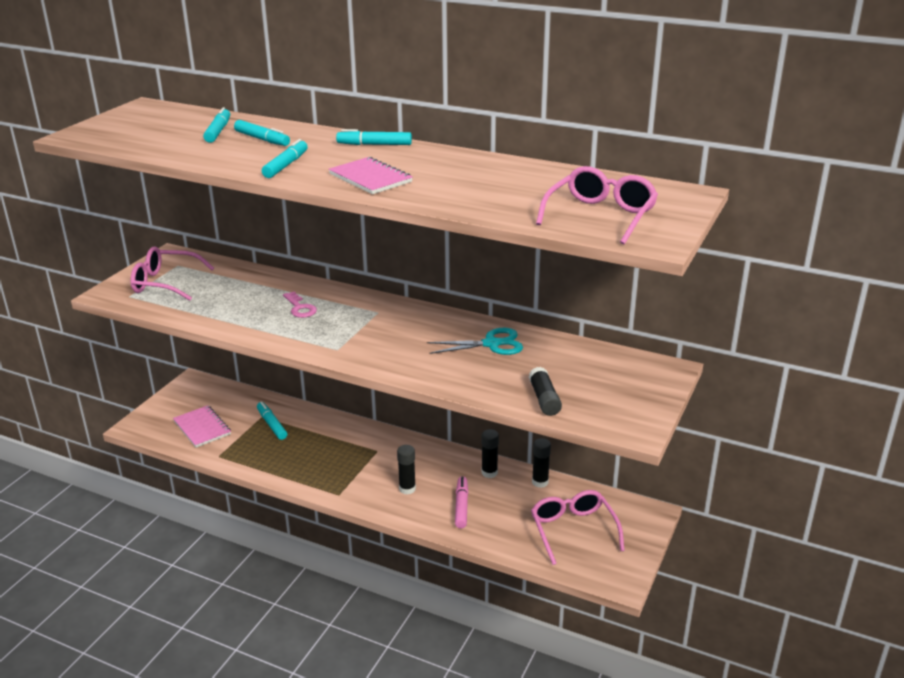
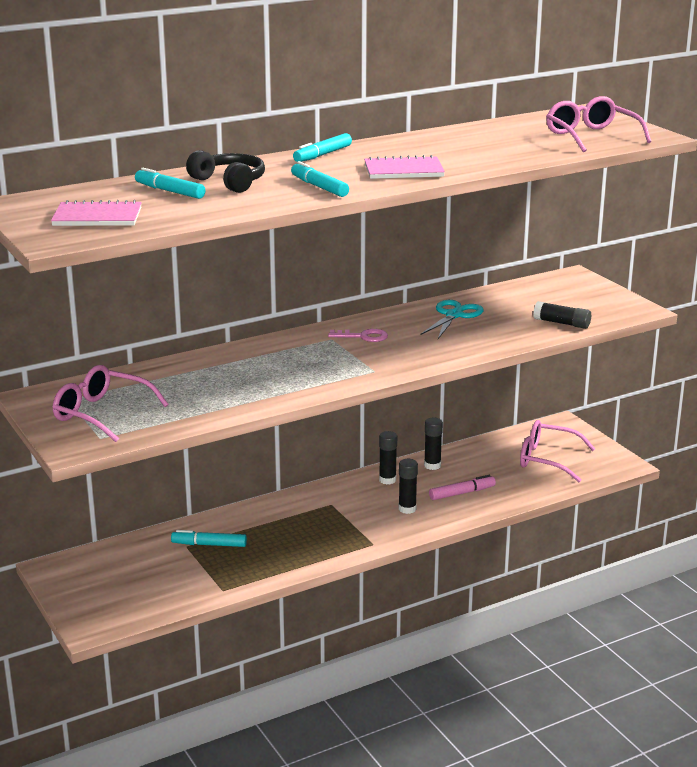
camera: 55 degrees left, 5 degrees down
(165, 283) = (101, 414): pink glasses -> pink glasses turned 75 degrees clockwise
(202, 428) = (156, 586): pink notebook -> pink notebook (97, 217)
(262, 139) = (229, 182): turquoise marker -> black headphones
(300, 308) = (270, 366): pink key -> pink key (363, 336)
(461, 506) = (462, 493): pink marker -> pink marker turned 120 degrees clockwise
(540, 482) = (472, 450): black glue stick -> black glue stick (387, 480)

